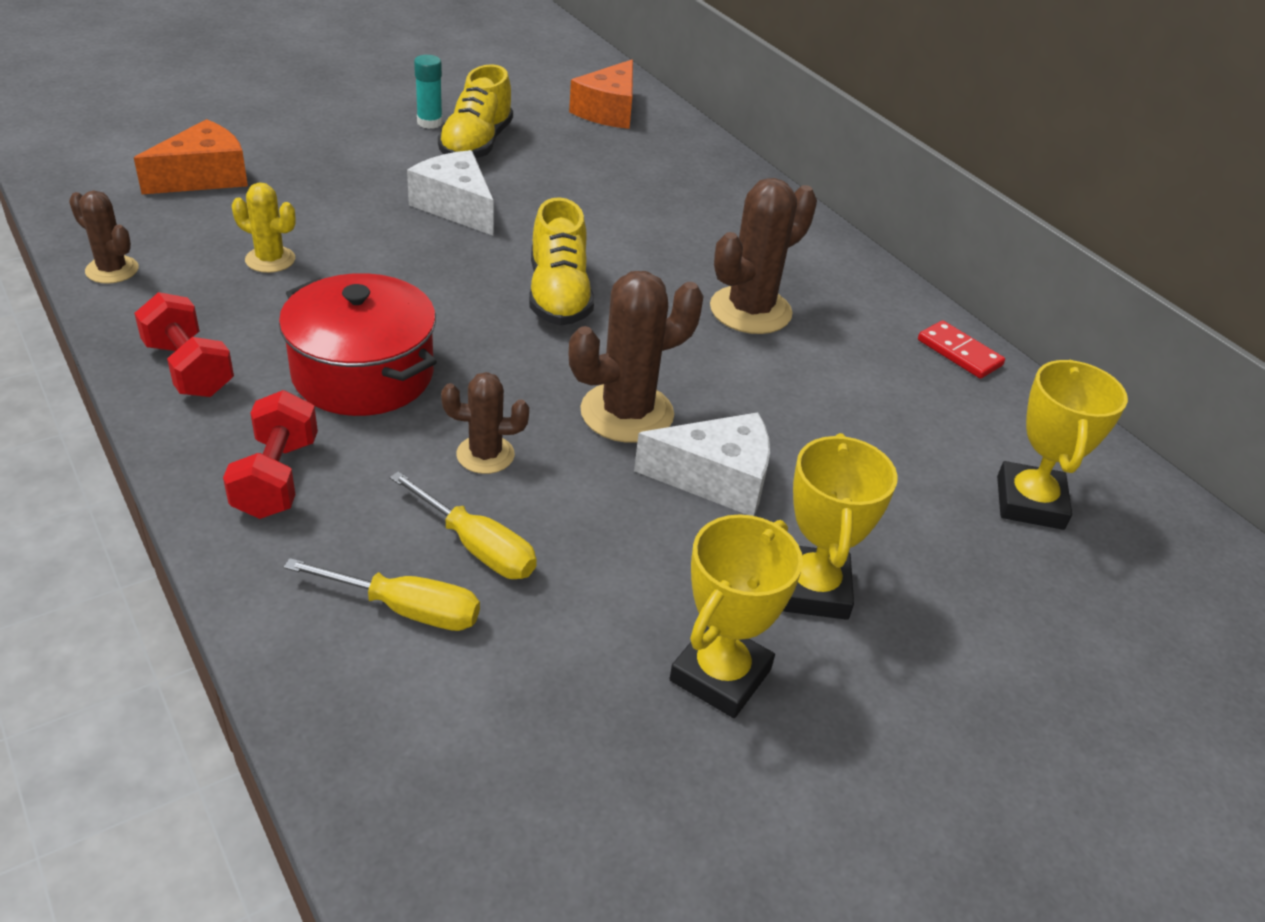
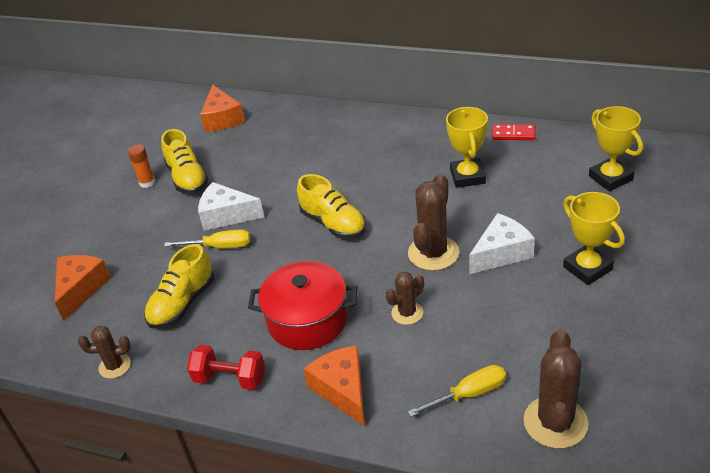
camera: 30 degrees left, 0 degrees up
(270, 260) = (182, 303): yellow cactus -> yellow shoe
(276, 478) = (342, 390): red dumbbell -> orange cheese
(429, 122) = (147, 182): turquoise glue stick -> orange glue stick
(477, 546) = (458, 350): yellow screwdriver -> yellow screwdriver (219, 247)
(720, 675) = (601, 324): yellow trophy -> yellow trophy (467, 176)
(750, 310) = (416, 173): brown cactus -> brown cactus (555, 422)

